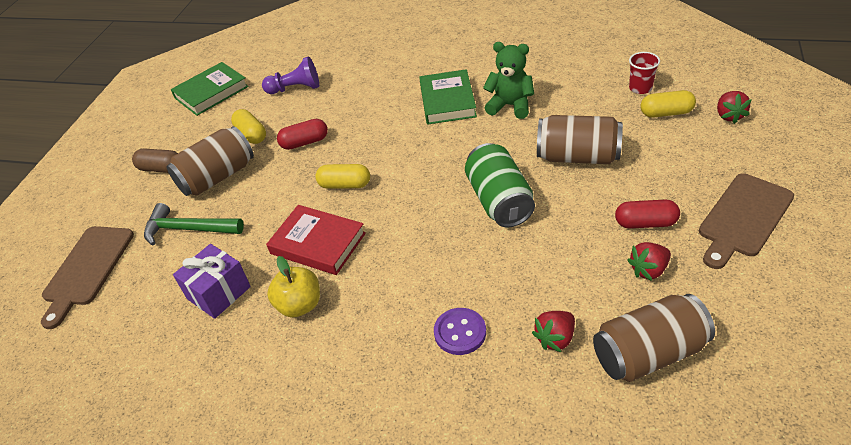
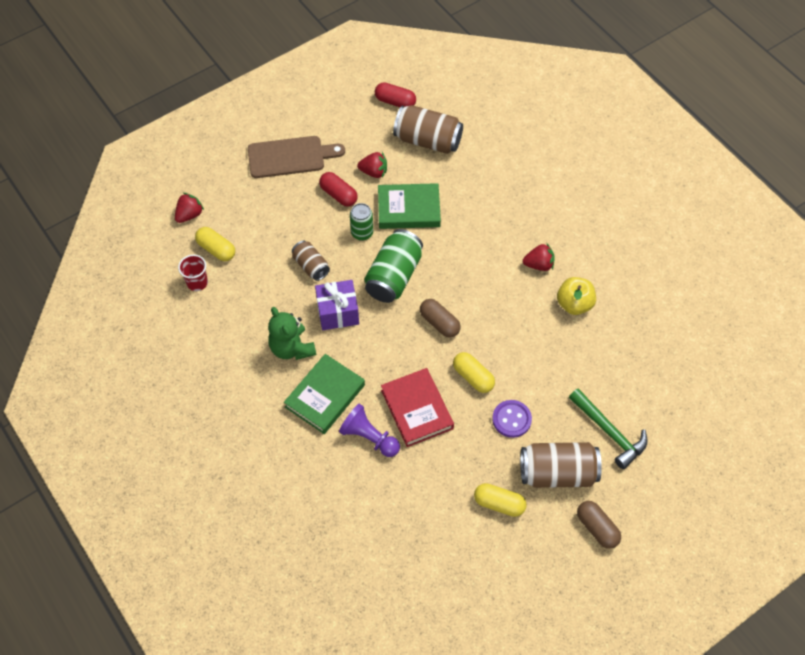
camera: 145 degrees left, 15 degrees up
(87, 269) = (701, 455): brown cutting board -> none
(211, 92) = (494, 610): green book -> green book (408, 209)
(219, 293) = (618, 355): purple gift -> purple gift (338, 312)
(251, 134) = (499, 503): yellow capsule -> yellow capsule turned 75 degrees counterclockwise
(295, 88) = (419, 536): purple pawn -> purple pawn (369, 437)
(305, 142) = (465, 451): red capsule -> red capsule (395, 102)
(318, 243) = (530, 341): red book -> red book (416, 409)
(416, 198) = (439, 323): none -> brown capsule
(460, 332) = (502, 218): purple button -> purple button (511, 419)
(555, 338) = (460, 179): red strawberry -> red strawberry (539, 264)
(575, 210) = (362, 233): none -> green can
(577, 157) = (311, 266): brown can -> brown can, size x0.58

